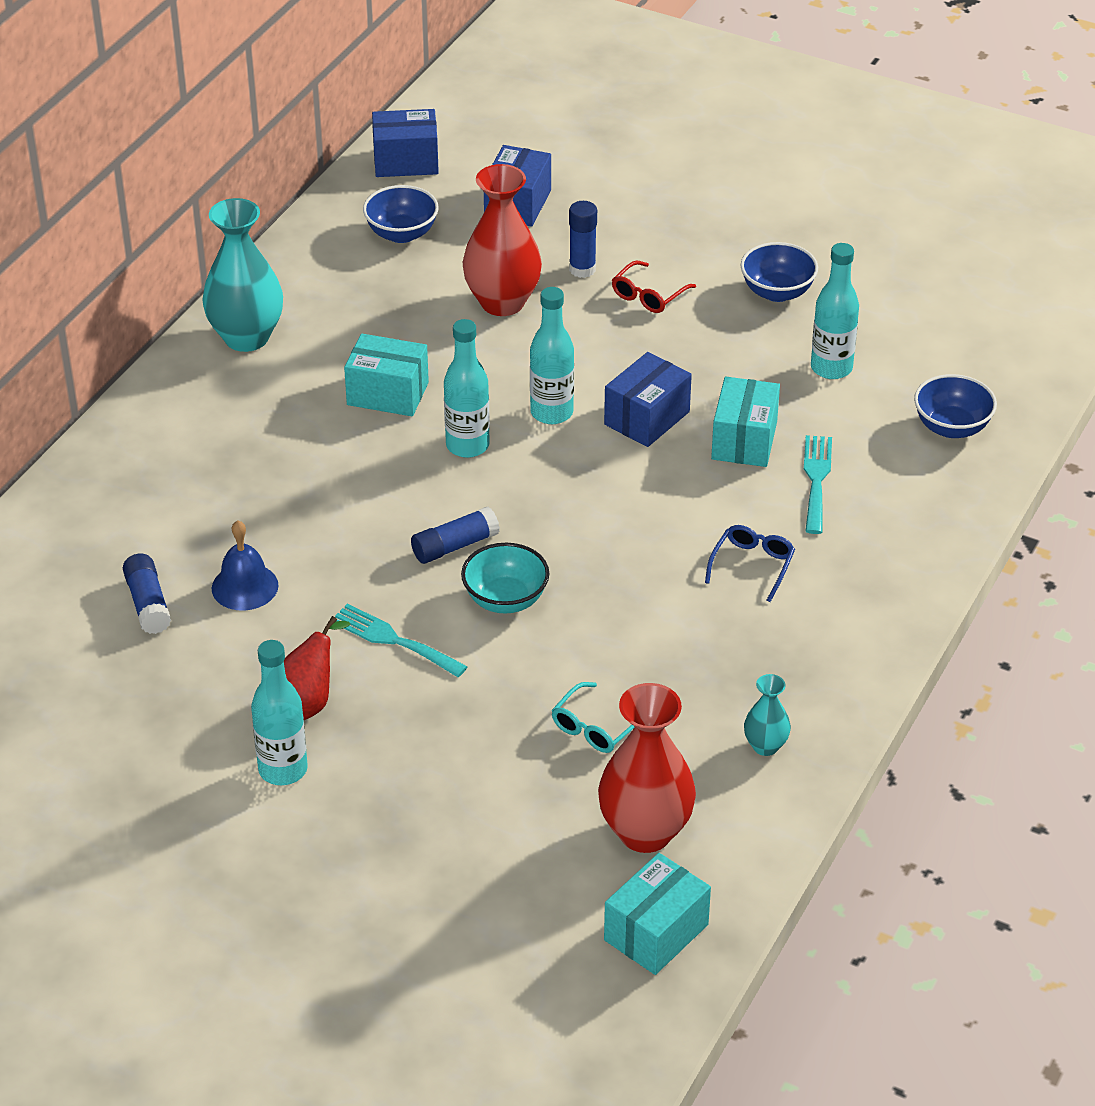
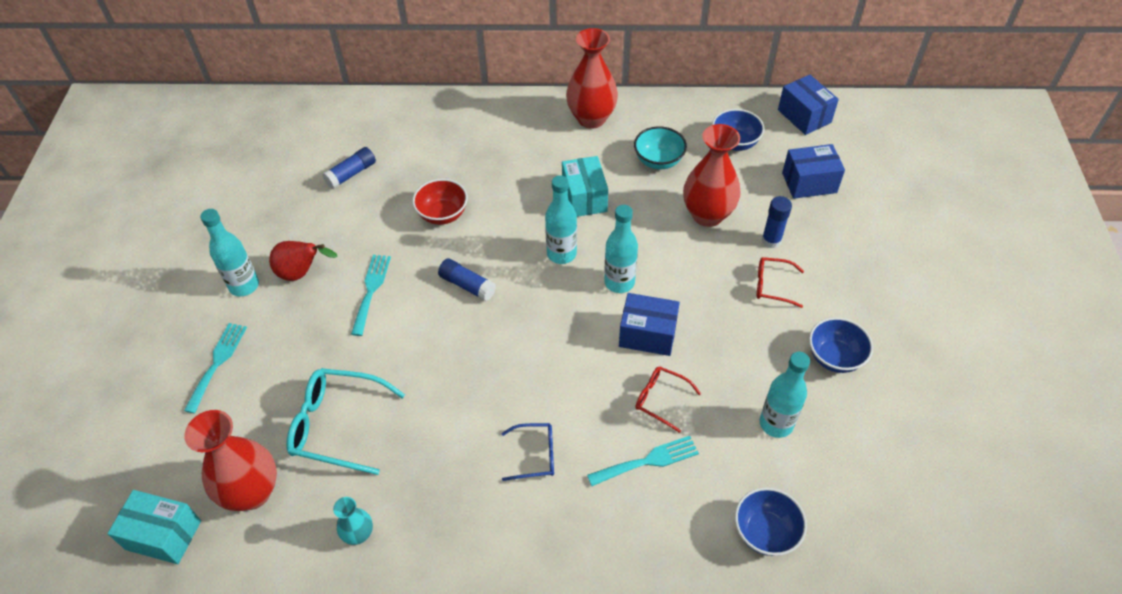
camera: 65 degrees right, 10 degrees up
(245, 586) = (384, 206): blue bell -> none
(246, 337) = (591, 118): turquoise vase -> red vase
(308, 533) = (442, 214): none -> red bowl
(407, 826) = (217, 363): none -> turquoise fork
(505, 600) = (432, 330): turquoise bowl -> turquoise bowl (658, 161)
(596, 727) = (338, 425): turquoise glasses -> turquoise glasses, size x1.77
(744, 440) = (661, 400): turquoise box -> red glasses

